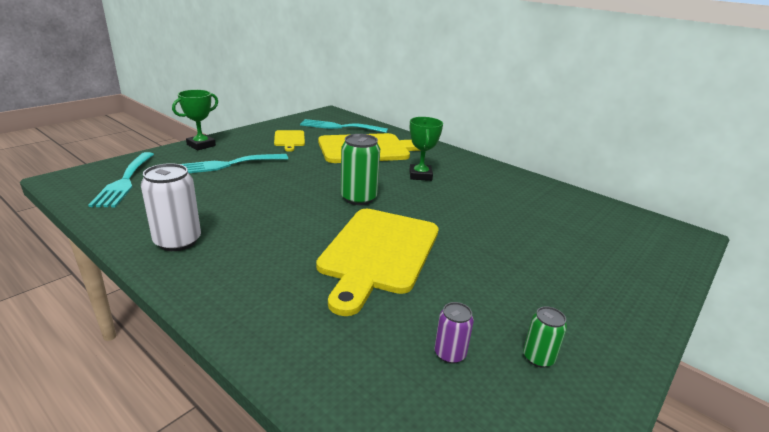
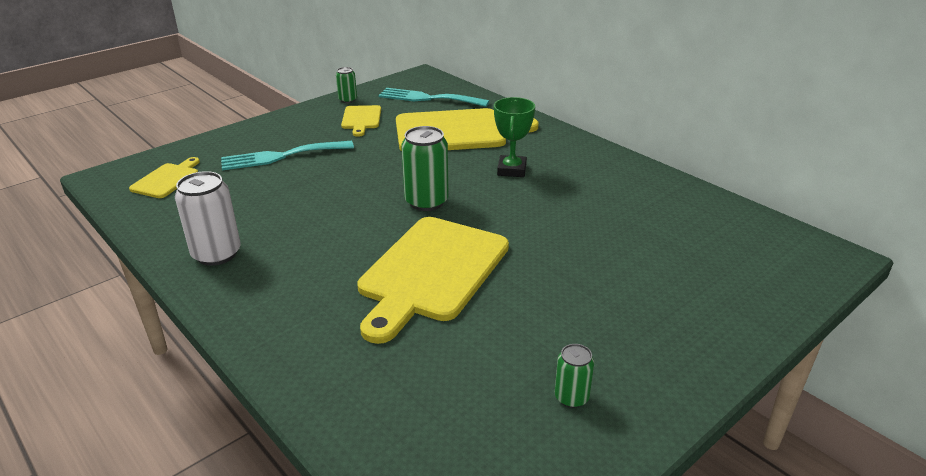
camera: 10 degrees right, 5 degrees up
(124, 181) = (167, 179): turquoise fork -> yellow cutting board
(201, 145) = (255, 129): green trophy -> none
(275, 127) = (348, 100): none -> green can
(450, 353) = (476, 388): purple can -> none

